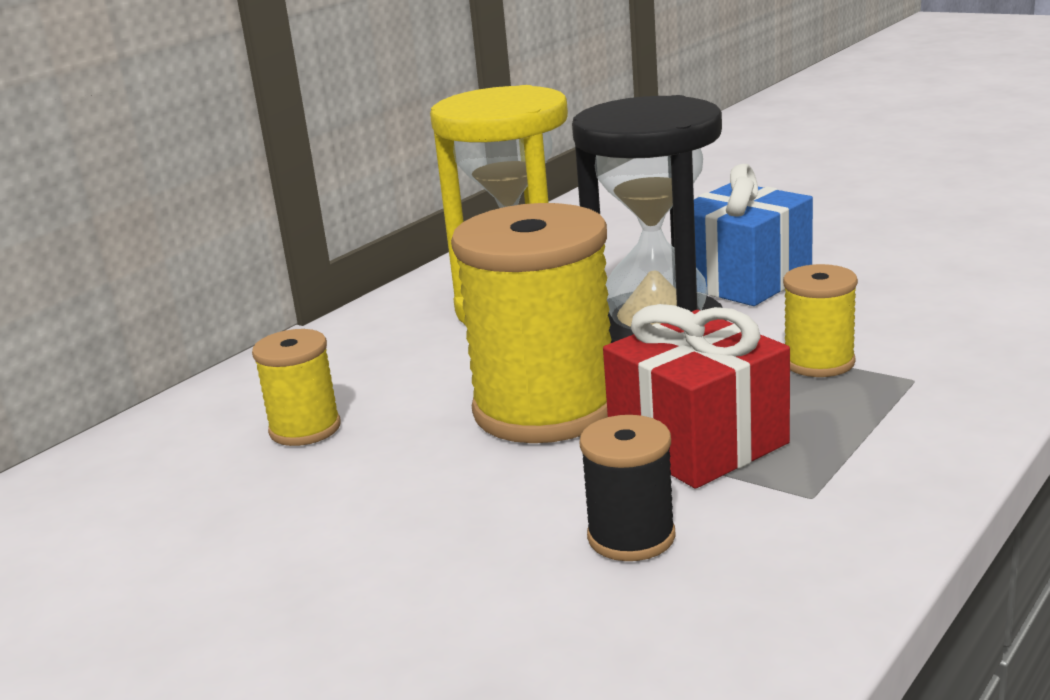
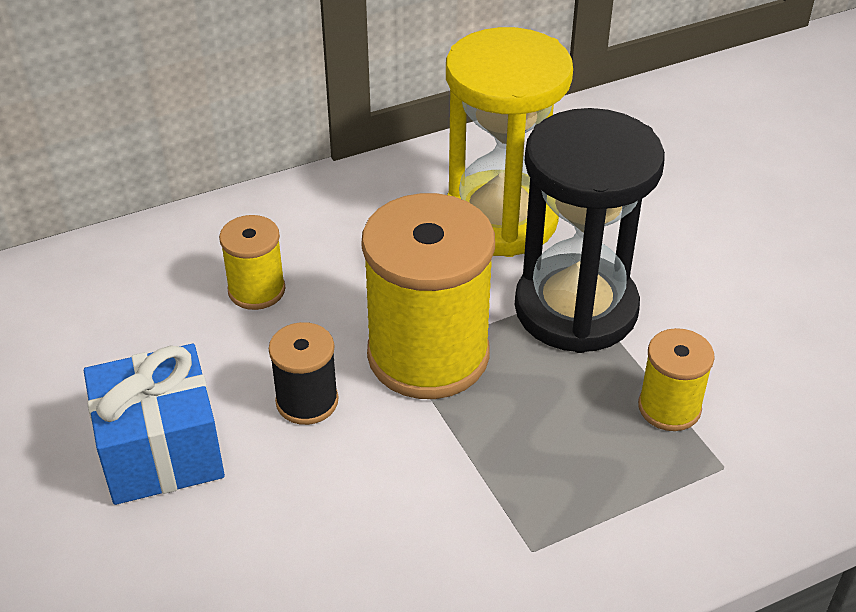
camera: 25 degrees right, 20 degrees up
(631, 537) = (381, 521): black spool -> black spool (307, 401)
(698, 442) = (503, 450): red gift -> none
(743, 280) = (703, 271): blue gift -> blue gift (161, 451)

